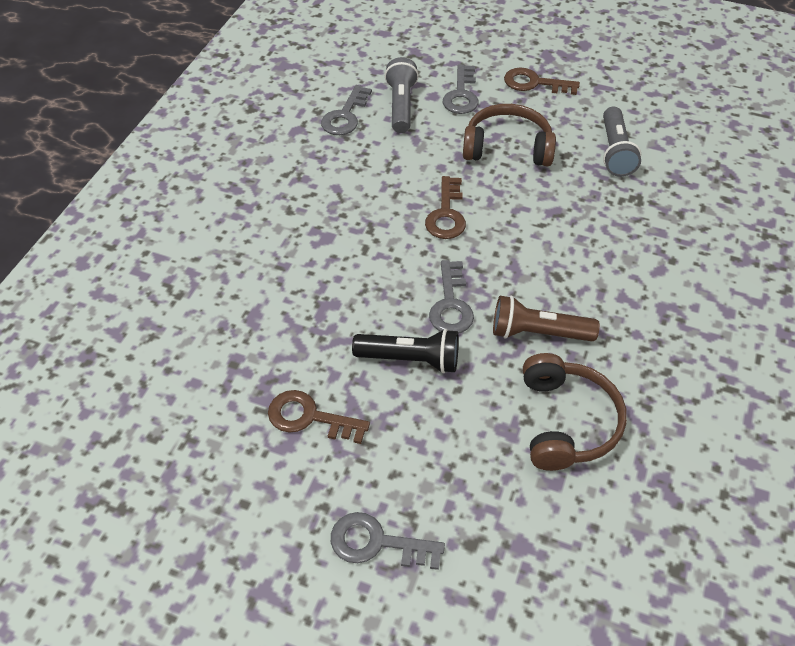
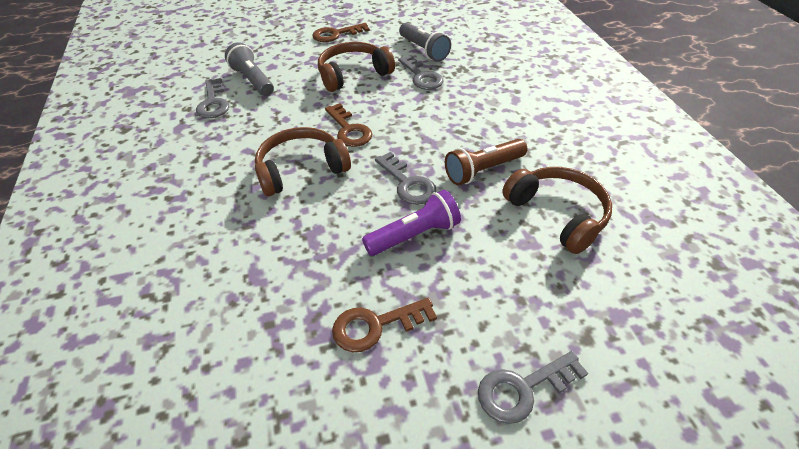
camera: 35 degrees left, 5 degrees down
(367, 234) = (301, 169): none -> brown headphones
(411, 359) = (415, 235): black flashlight -> purple flashlight
(461, 95) = (292, 58): grey key -> grey key (421, 76)

